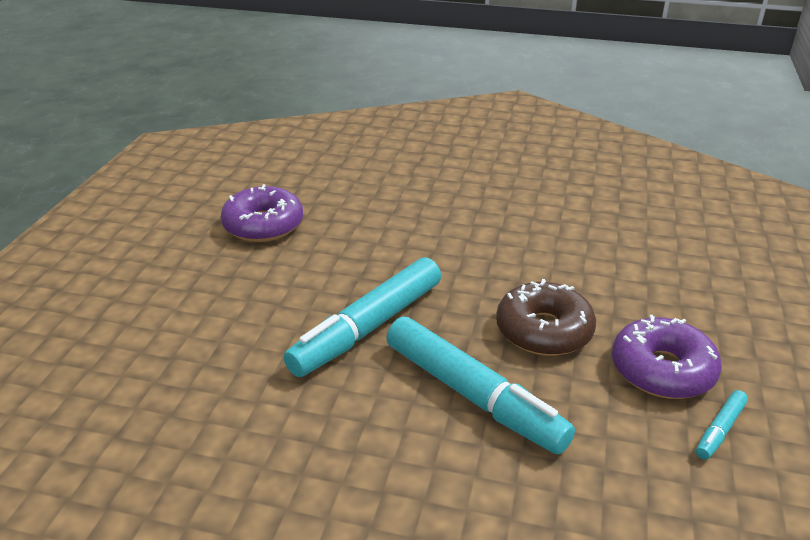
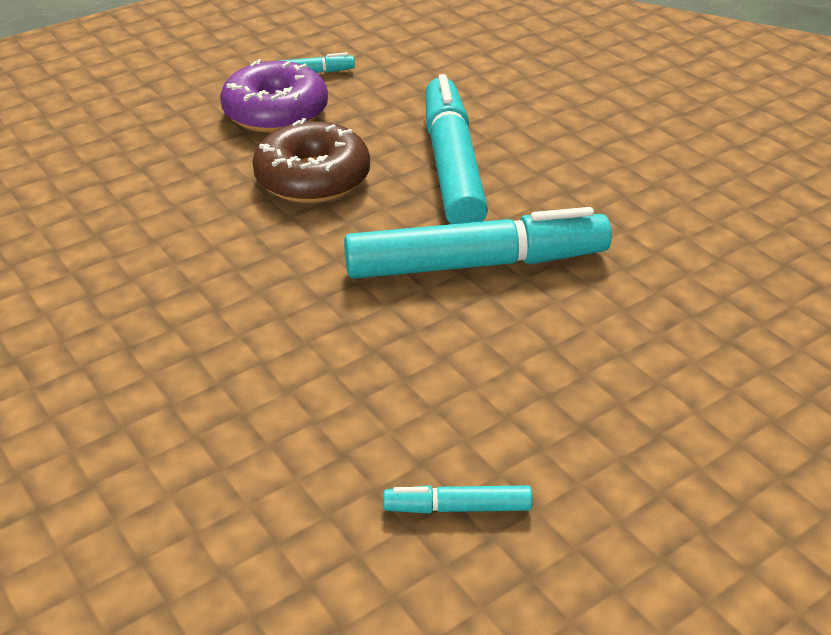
camera: 140 degrees left, 5 degrees up
(263, 225) = (457, 508): purple donut -> turquoise marker

